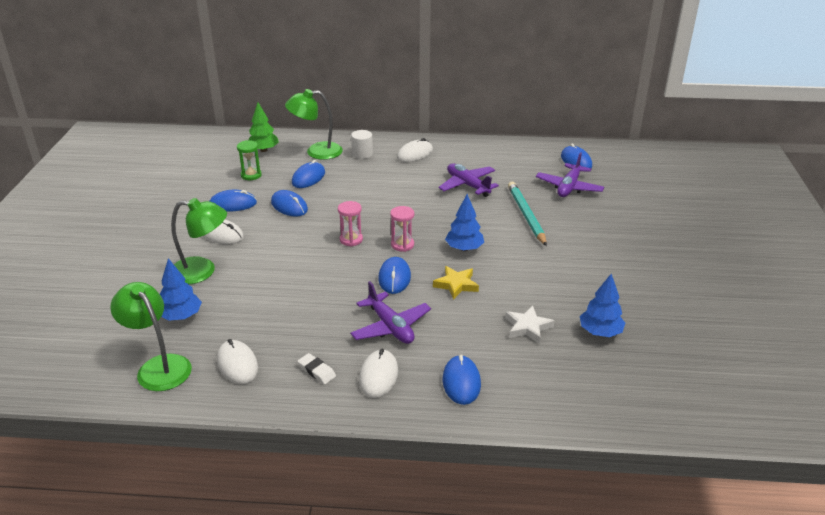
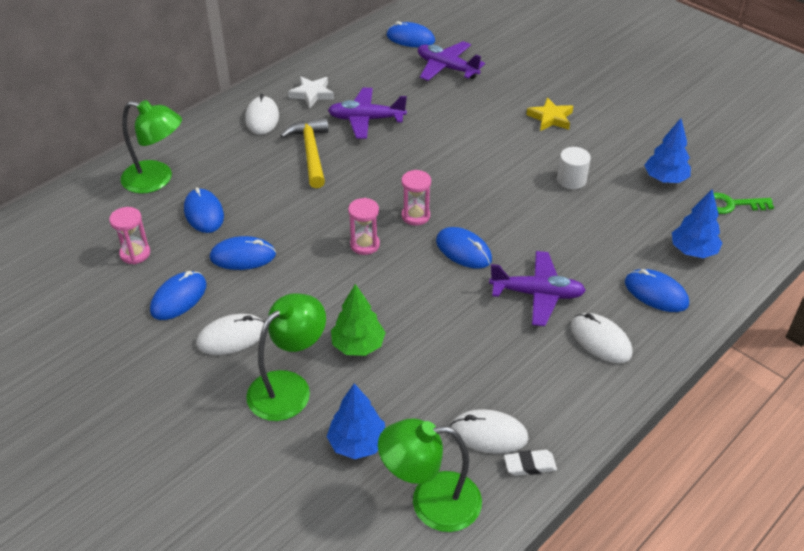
camera: 50 degrees left, 10 degrees up
(251, 175) = (135, 254): green hourglass -> pink hourglass
(263, 150) = (91, 217): green tree -> green tree (358, 345)
(316, 152) = (157, 180): green lamp -> green lamp turned 105 degrees counterclockwise
(316, 371) = (555, 379): white eraser -> white eraser (529, 465)
(362, 154) = (210, 151): white cylinder -> white cylinder (571, 180)
(407, 183) = (311, 153): none -> yellow hammer
(456, 285) = (517, 218): yellow star -> yellow star (550, 118)
(464, 248) = (467, 182): blue tree -> blue tree (693, 251)
(526, 215) = (460, 116): turquoise pencil -> none
(527, 327) = (620, 213): white star -> white star (312, 94)
(569, 187) = (446, 68): purple plane -> purple plane turned 150 degrees clockwise
(621, 380) = (731, 205): none -> green key

